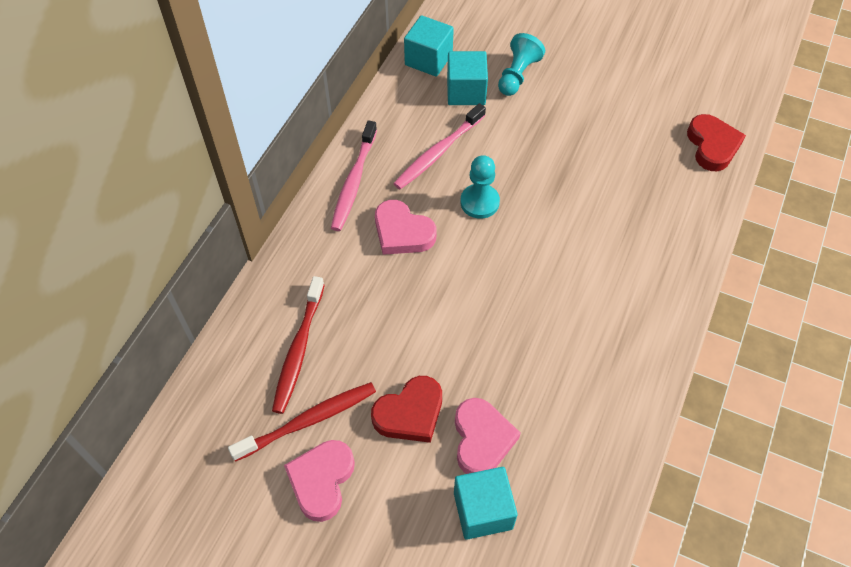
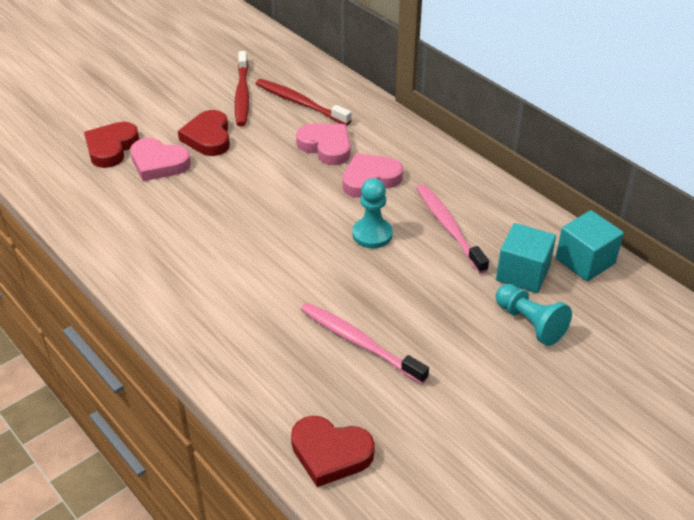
camera: 115 degrees right, 15 degrees down
(321, 480) = (196, 90): pink heart -> pink heart (326, 147)
(354, 182) = (443, 167): pink toothbrush -> pink toothbrush (359, 342)
(483, 510) = (111, 148): turquoise cube -> red heart

